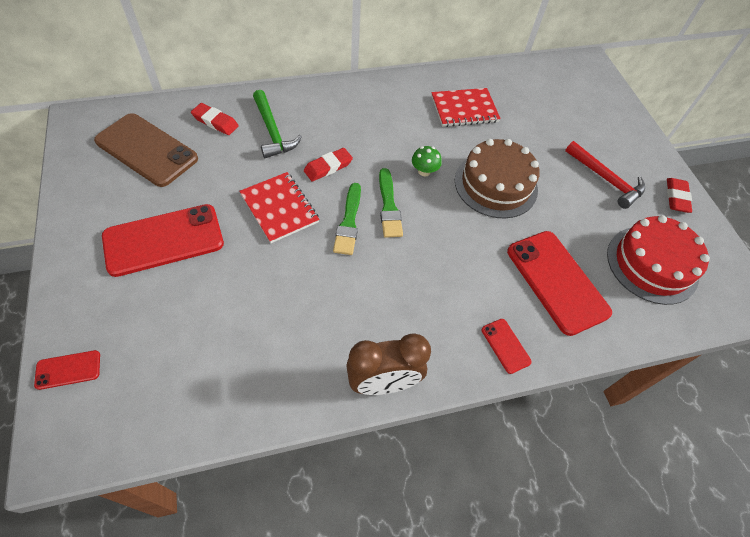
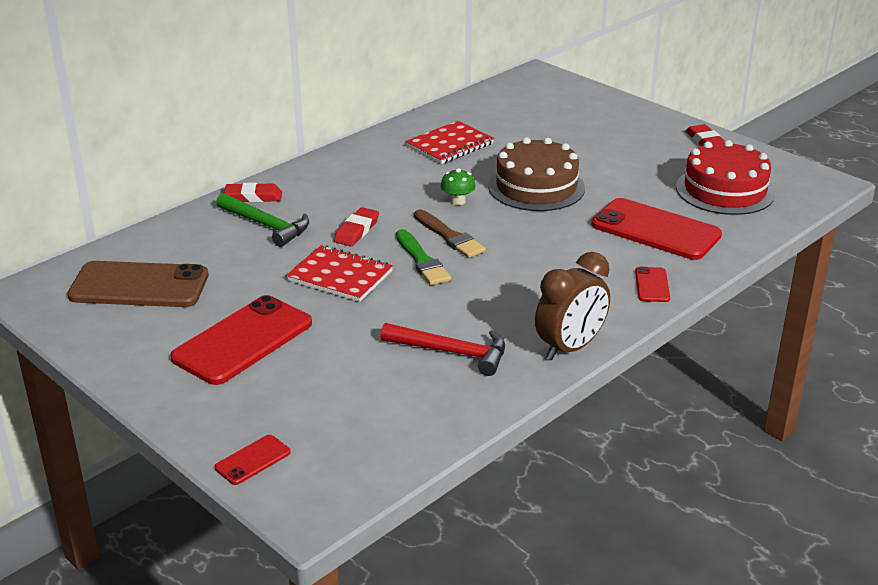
camera: 25 degrees left, 25 degrees down
(215, 122) = (192, 239): red eraser -> red eraser (253, 197)
(389, 206) = (449, 236): green brush -> brown brush
(505, 345) = (652, 285): red phone -> red phone turned 60 degrees clockwise
(605, 179) = (632, 150): red hammer -> red hammer (451, 352)

